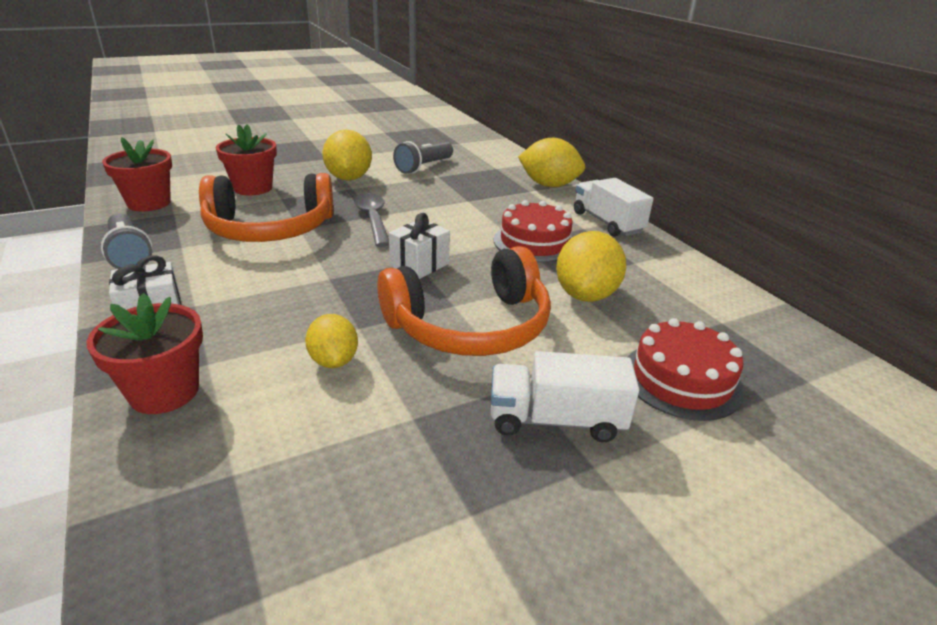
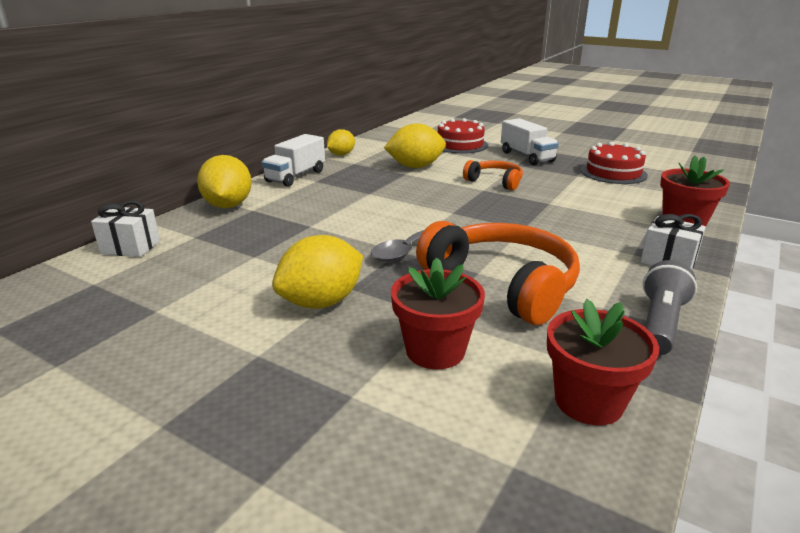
camera: 120 degrees left, 5 degrees down
(334, 360) = (582, 199): yellow lemon -> yellow lemon (341, 154)
(419, 265) = (455, 209): white gift -> white gift (130, 247)
(423, 167) = (229, 273): grey flashlight -> none
(470, 326) = (495, 181): orange headphones -> orange headphones, size x0.54
(534, 242) = (363, 188): red cake -> red cake (613, 173)

